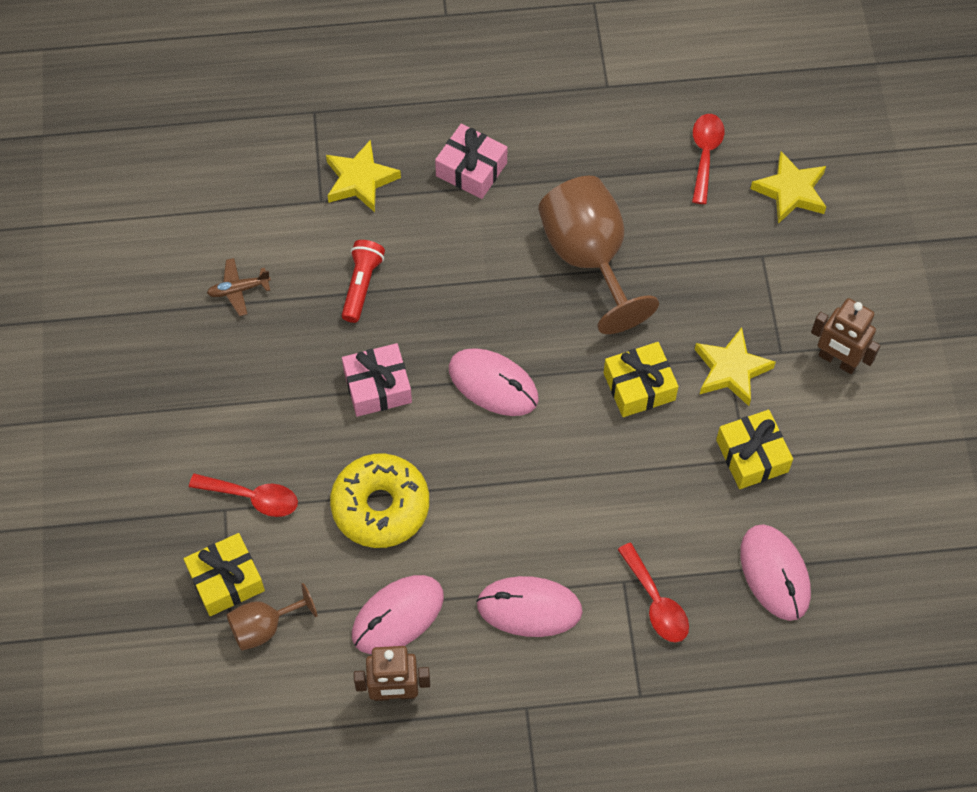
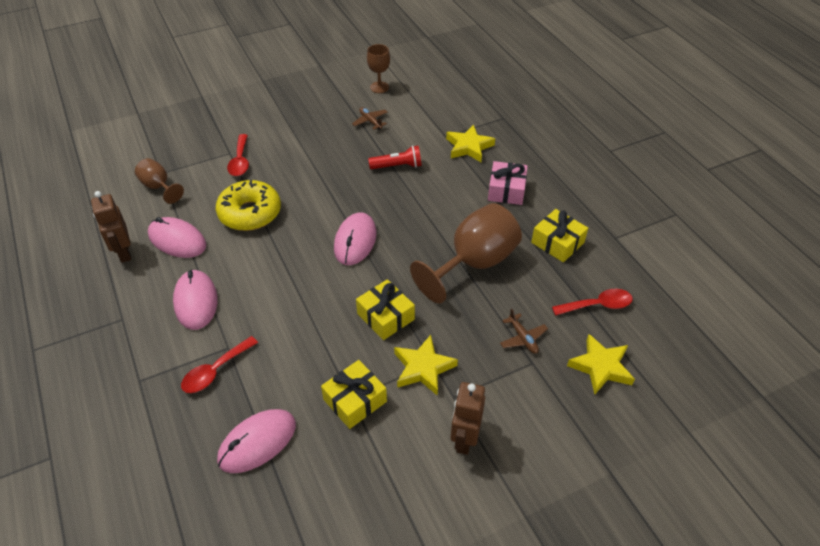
camera: 70 degrees right, 15 degrees down
(154, 251) = (379, 87): none -> brown goblet
(226, 580) = (185, 165): yellow gift -> yellow gift (557, 242)
(377, 387) = (331, 190): pink gift -> none
(724, 251) = (522, 338): none -> brown plane

